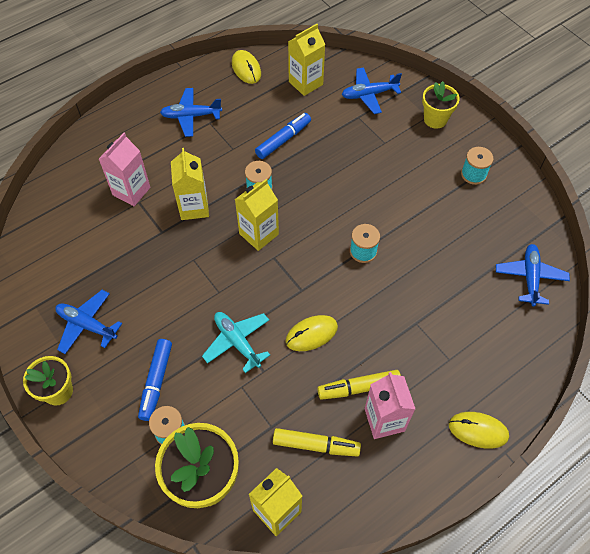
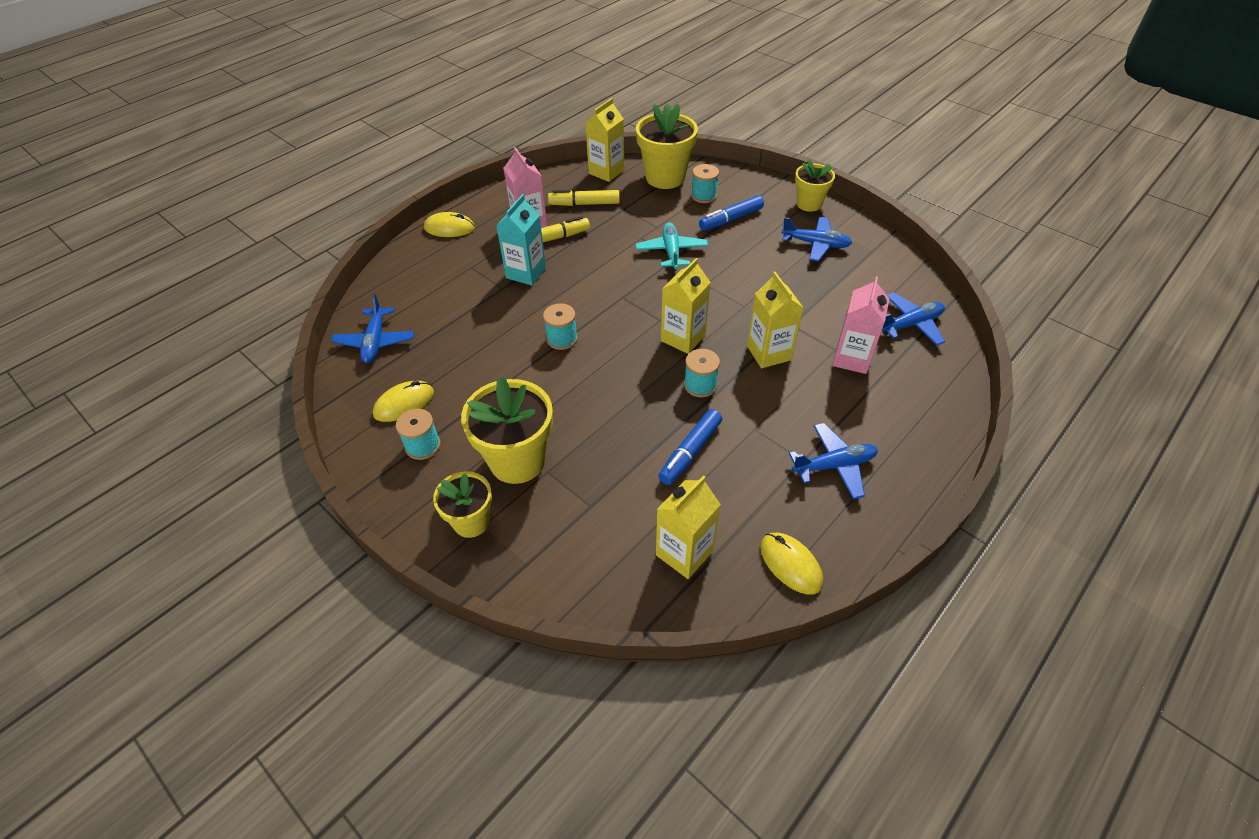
camera: 170 degrees right, 10 degrees down
(156, 382) = (731, 219): blue marker -> blue marker turned 120 degrees counterclockwise
(237, 342) = (671, 252): turquoise plane -> turquoise plane turned 135 degrees counterclockwise
(311, 334) = (603, 266): yellow mouse -> yellow mouse (404, 403)
(369, 94) = (577, 549): blue plane -> blue plane (910, 324)
(391, 339) = (526, 273): none -> turquoise carton
(404, 153) = (517, 460): none -> yellow flower pot

